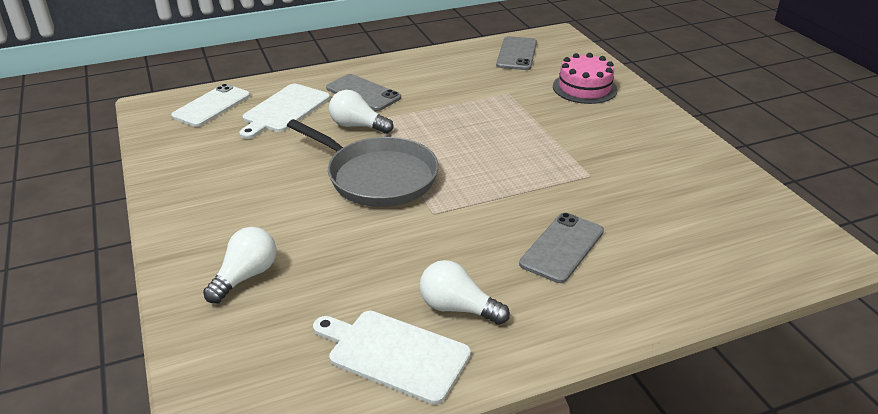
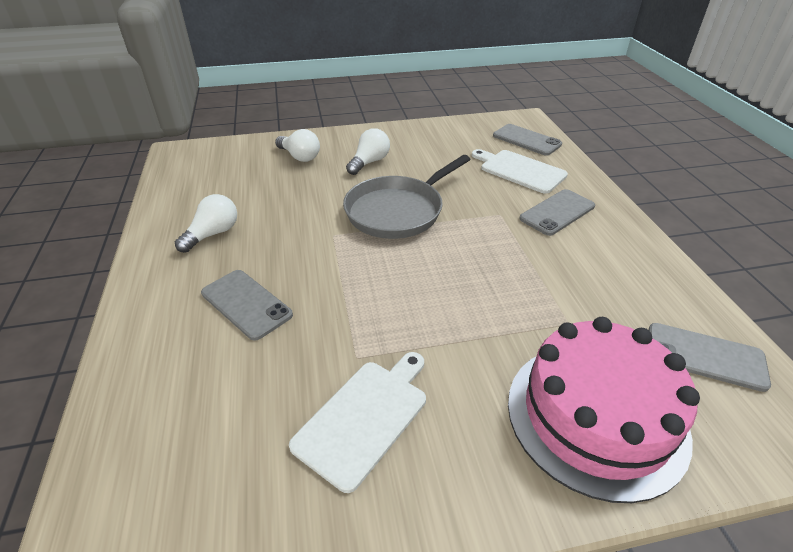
camera: 100 degrees right, 5 degrees up
(212, 106) = (526, 140): white phone -> grey phone
(357, 126) = (488, 206): white light bulb -> white light bulb (369, 162)
(394, 354) = (191, 204): white cutting board -> white cutting board (365, 417)
(584, 88) = (596, 416): pink cake -> pink cake, size x1.67

